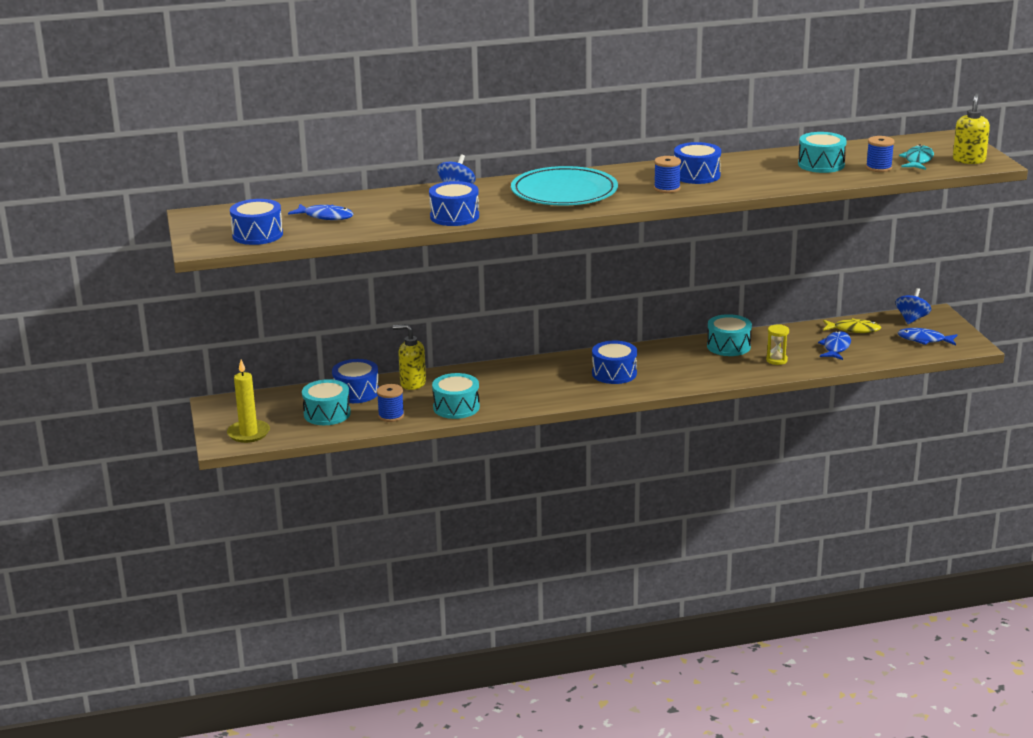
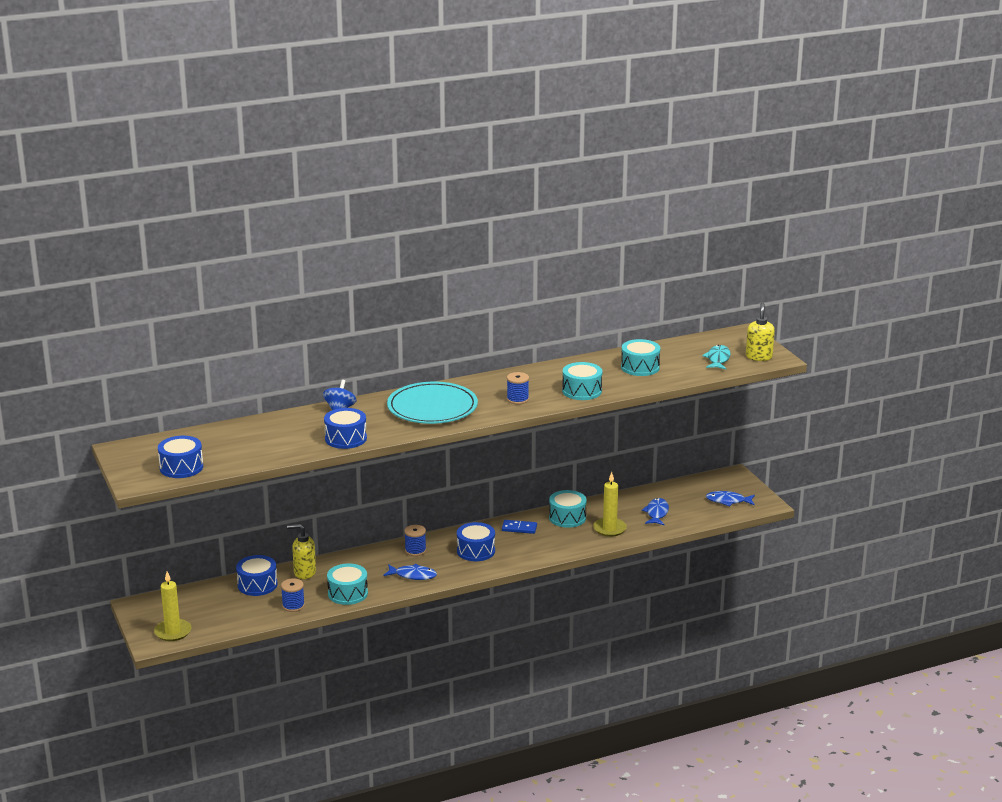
camera: 10 degrees left, 0 degrees up
(325, 216) = (234, 445): blue fish -> blue fish (413, 575)
(327, 414) = (237, 608): turquoise drum -> turquoise drum (582, 391)
(670, 353) = (519, 528): none -> blue domino
(696, 175) = (539, 384): blue drum -> none
(776, 360) = (609, 529): yellow hourglass -> yellow candle
(853, 330) = (669, 495): yellow fish -> none
(878, 168) = (687, 368): blue spool -> blue spool (415, 550)
(911, 319) = (715, 481): blue spinning top -> none

